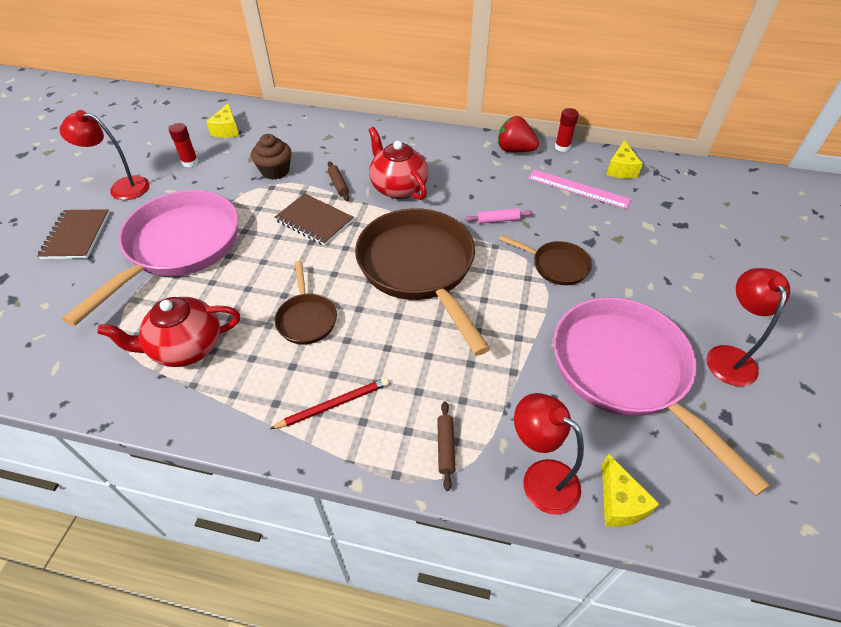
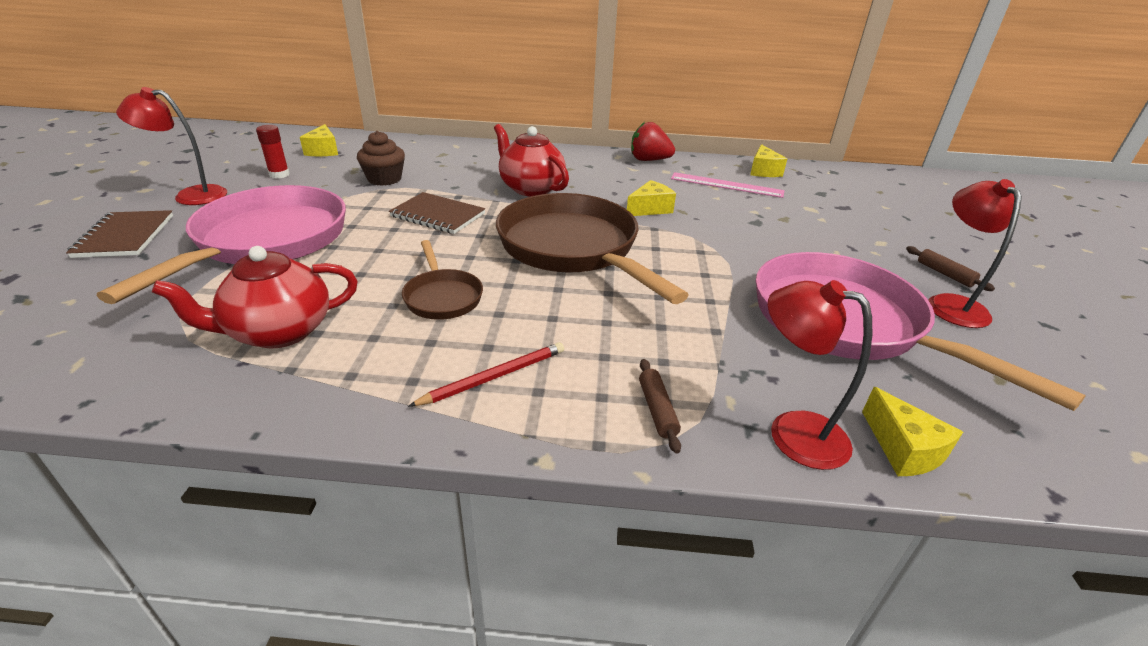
camera: 10 degrees left, 15 degrees down
(338, 185) = (461, 188): brown rolling pin -> brown rolling pin (945, 274)
(498, 220) = (650, 209): pink rolling pin -> yellow cheese
(556, 265) = (728, 241): brown pan -> none
(562, 147) = (697, 157): red glue stick -> none

